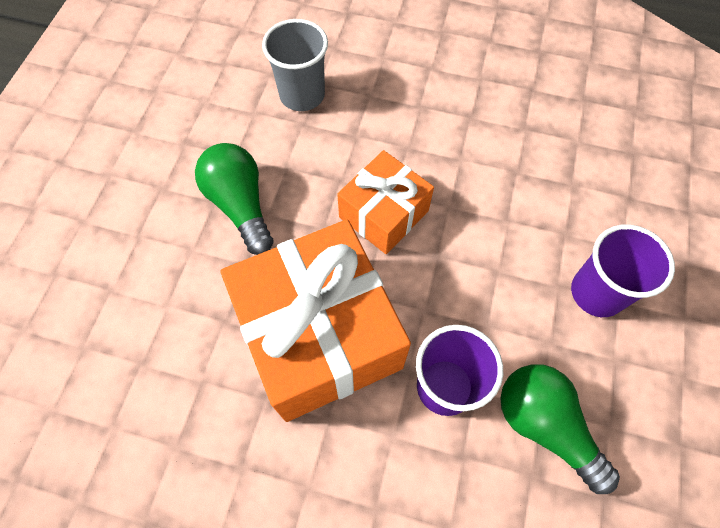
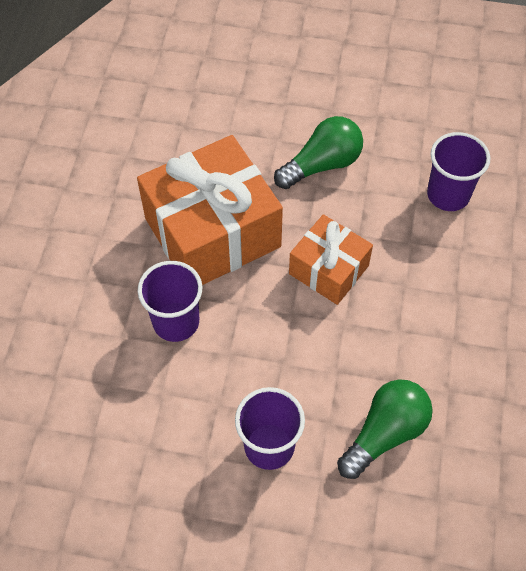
camera: 85 degrees right, 5 degrees down
(302, 95) = (448, 195): grey cup -> purple cup
(545, 425) = (147, 395): green light bulb -> green light bulb (385, 433)

